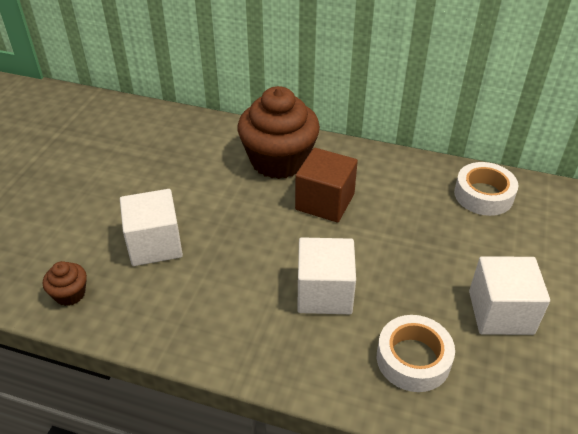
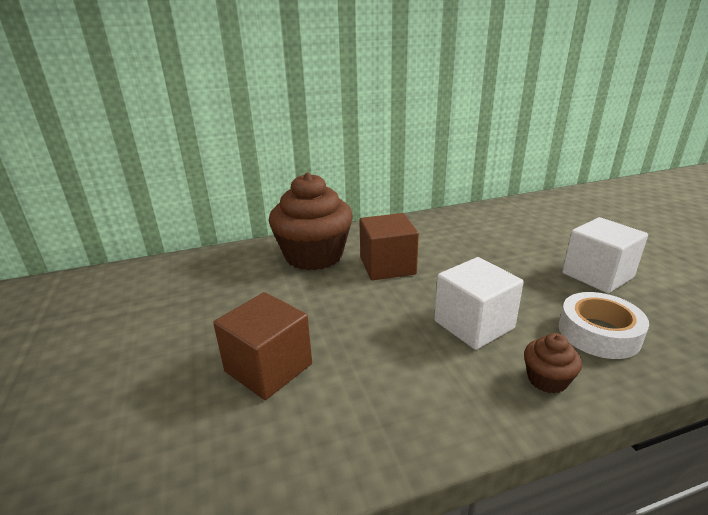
camera: 35 degrees left, 15 degrees down
(70, 294) = (212, 475): brown cupcake -> brown cupcake (547, 379)
(155, 244) = (268, 368): white cube -> brown cube
(483, 195) = (485, 220): white tape -> none

